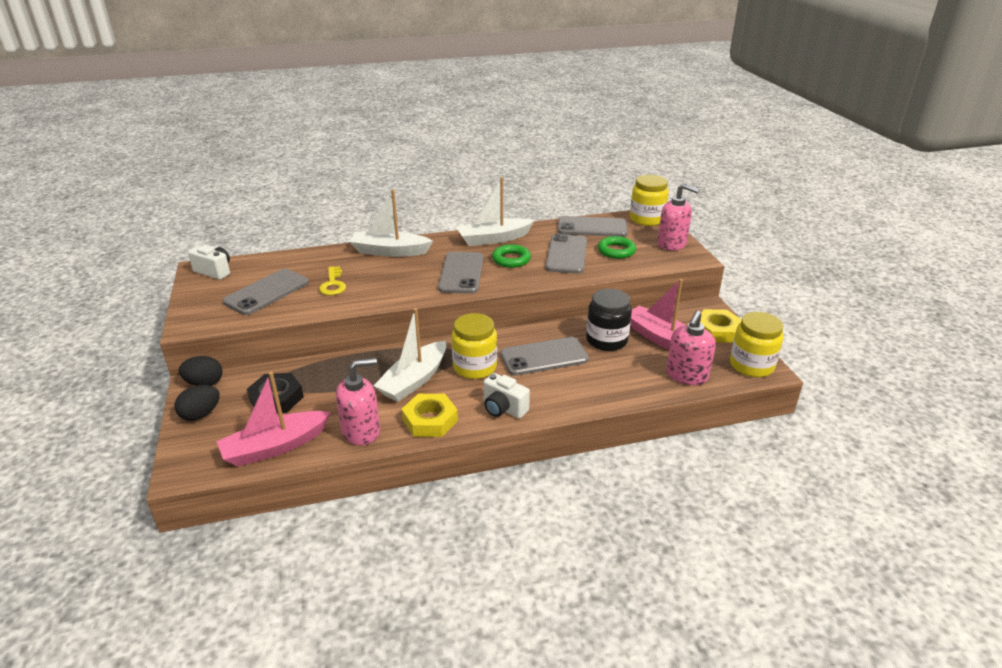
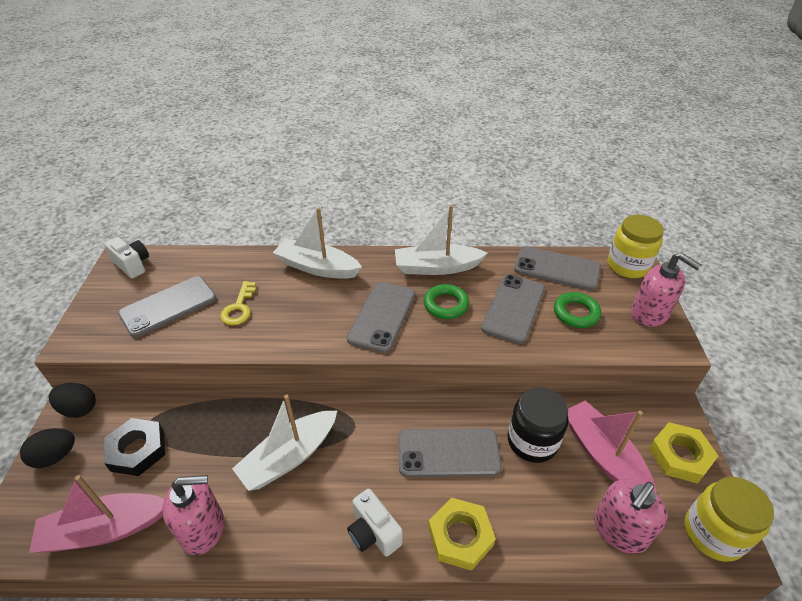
camera: 15 degrees right, 10 degrees up
(430, 420) = (283, 530): yellow nut -> yellow nut (460, 536)
(475, 367) = (363, 451): yellow jar -> none

